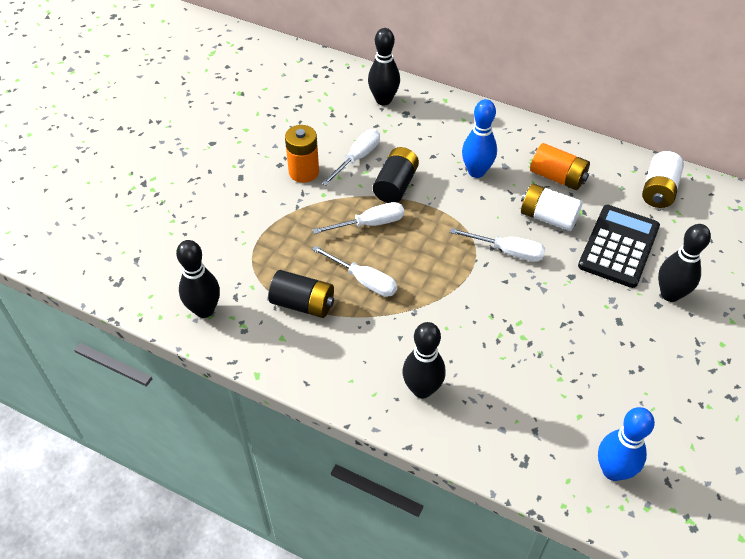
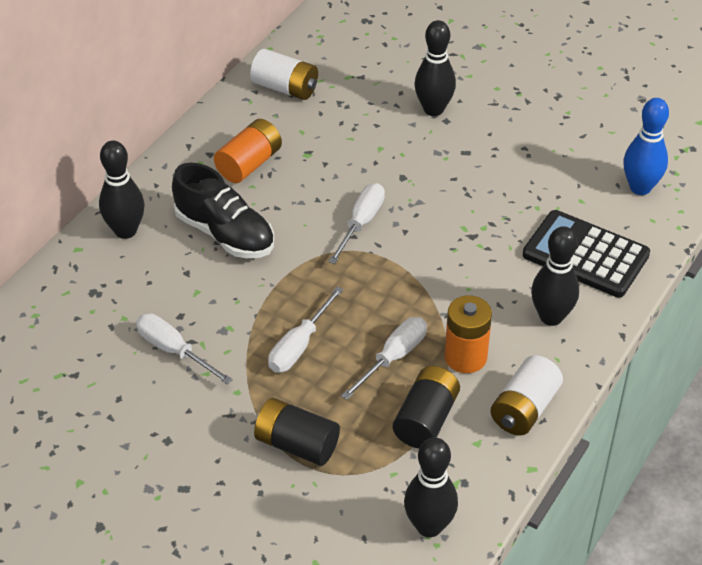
camera: 85 degrees left, 5 degrees down
(304, 172) = (189, 412): orange battery -> orange battery (465, 357)
(370, 224) = (299, 345): white screwdriver -> white screwdriver turned 135 degrees counterclockwise
(383, 100) = (59, 314): black bowling pin -> black bowling pin (125, 231)
(395, 185) = (234, 314): black battery -> black battery (296, 444)
(476, 172) = (225, 234): blue bowling pin -> black shoe
(548, 217) = (313, 182): white battery -> white battery (524, 409)
(618, 246) = (364, 134): black calculator -> black calculator (585, 255)

